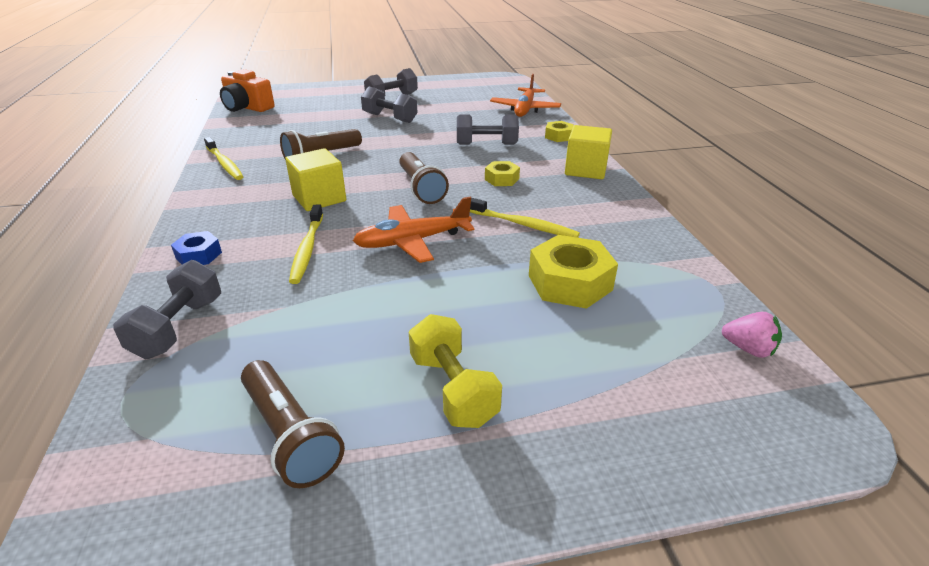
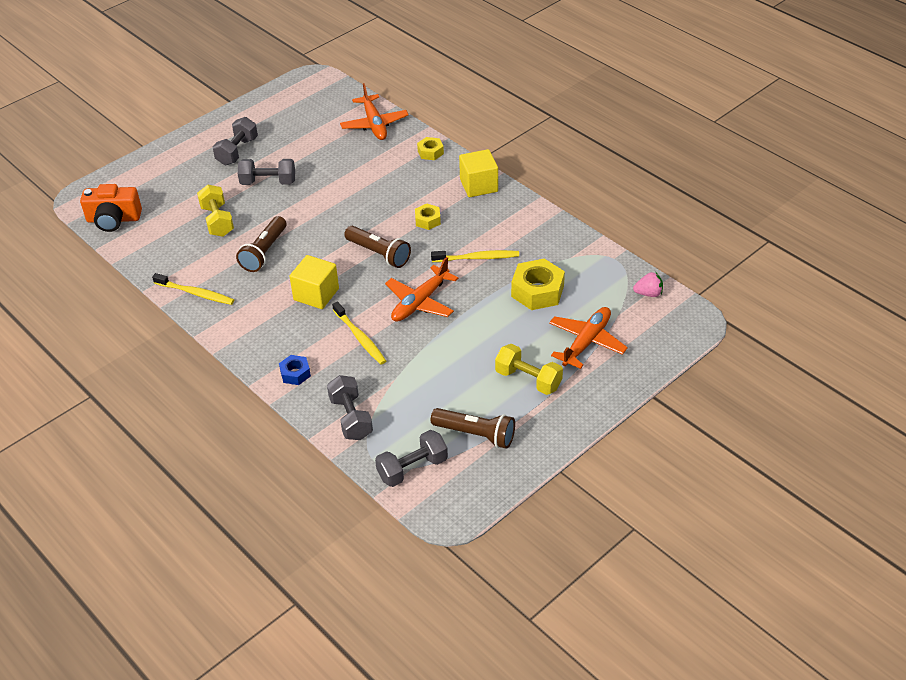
camera: 30 degrees left, 10 degrees up
(316, 128) = (217, 221): none -> yellow dumbbell
(486, 144) = (382, 185): grey dumbbell -> grey dumbbell (412, 468)
(592, 376) = (586, 342): none -> orange plane

